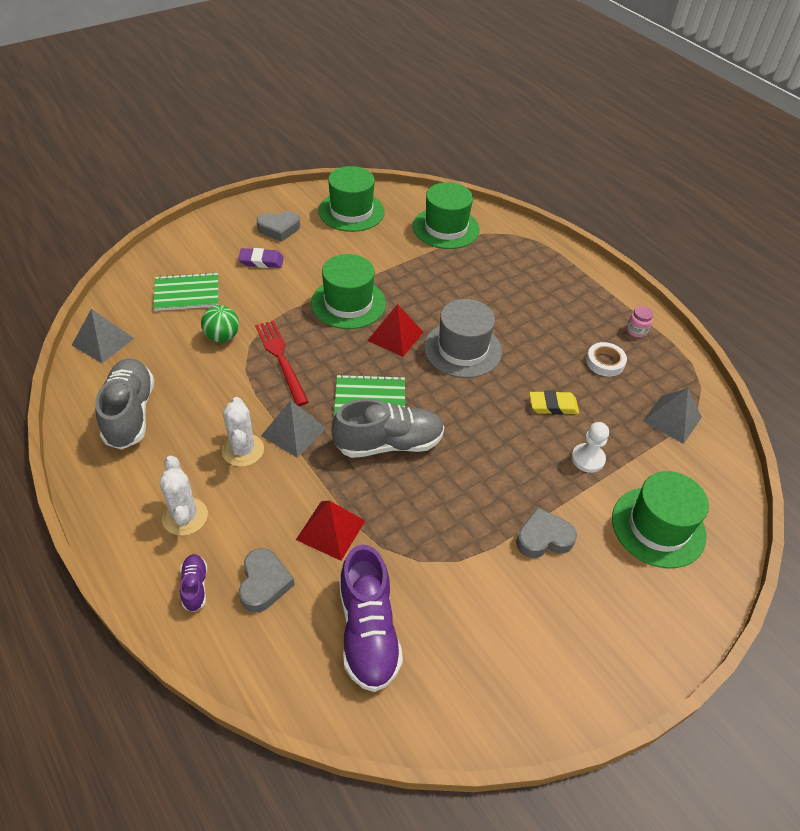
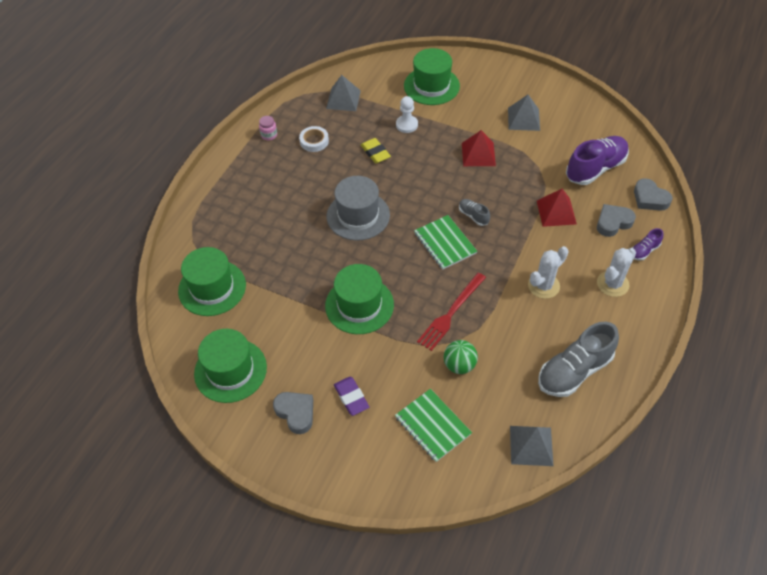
camera: 115 degrees left, 5 degrees up
(293, 432) = (506, 268): grey pyramid -> grey pyramid (523, 119)
(388, 443) = (473, 216): grey shoe -> grey shoe, size x0.48
(395, 336) = (374, 258): red pyramid -> red pyramid (478, 154)
(543, 538) = (479, 125): grey heart -> grey heart (649, 198)

